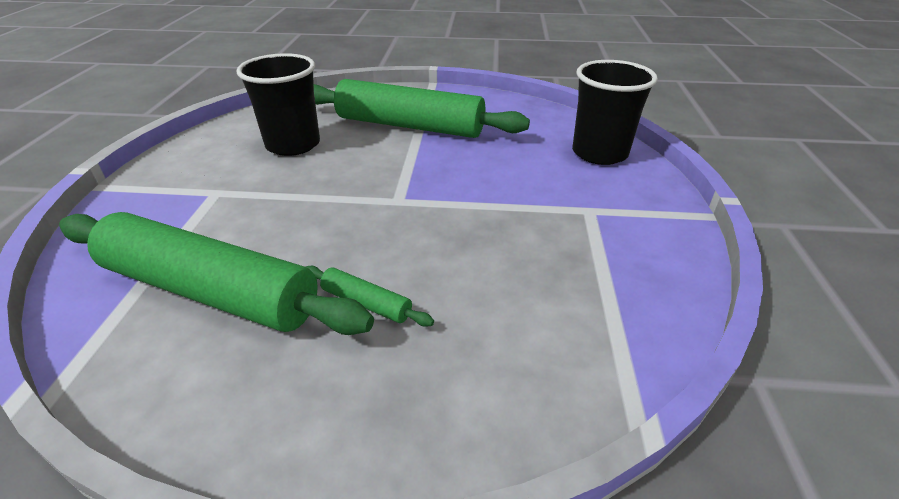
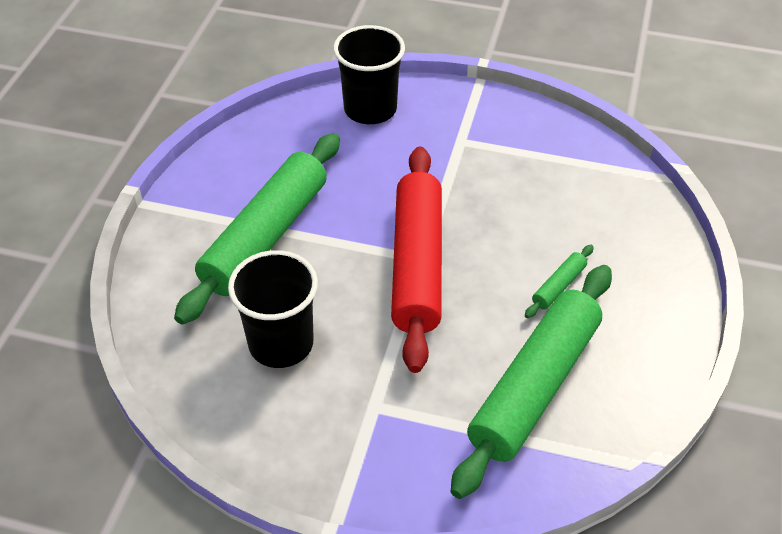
camera: 80 degrees left, 10 degrees up
(388, 198) = (416, 265): none -> red rolling pin

